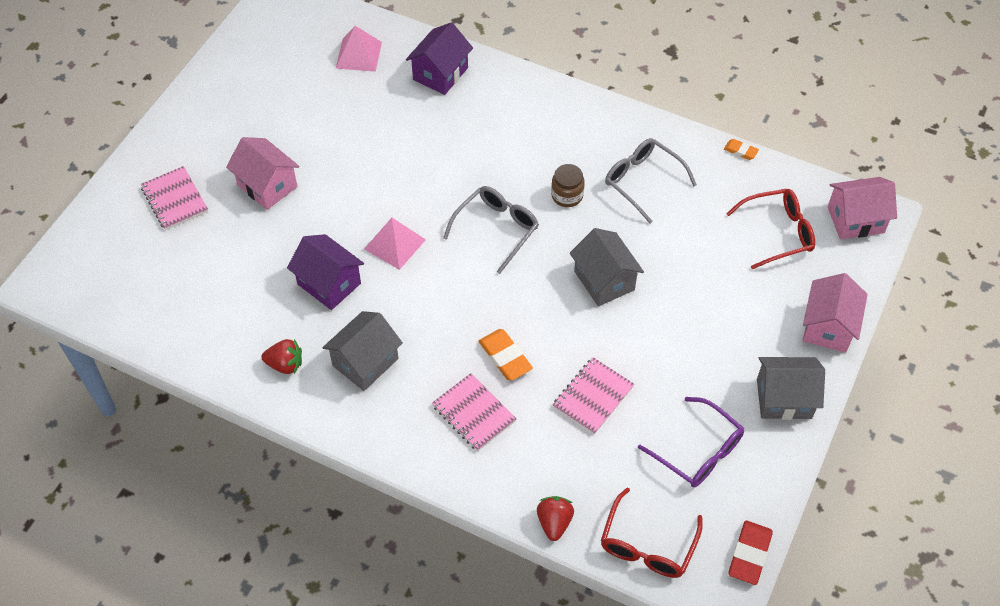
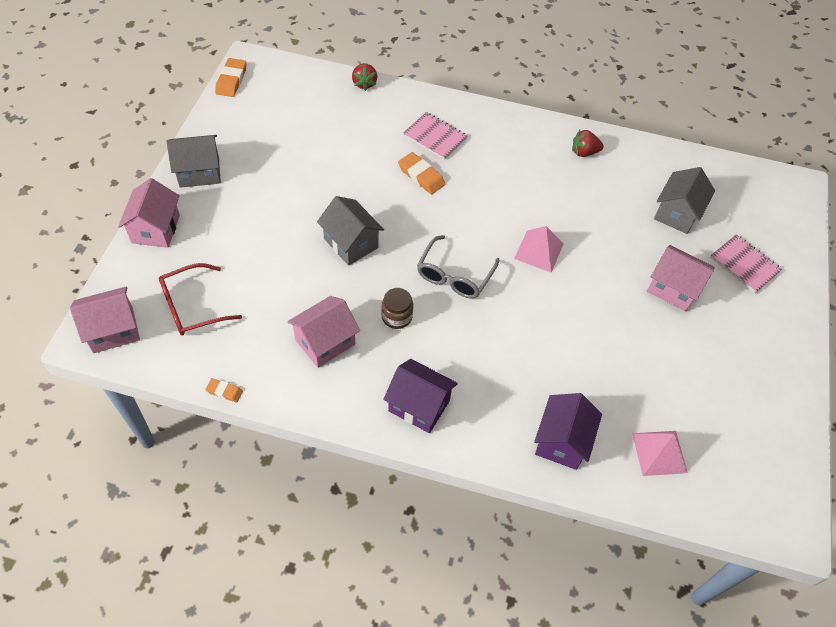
camera: 165 degrees right, 0 degrees up
(329, 284) = (579, 212): purple house -> purple house (419, 405)
(365, 362) = (526, 160): grey house -> grey house (677, 213)
(593, 397) = (348, 157): pink notebook -> none
(642, 181) = (325, 342): grey glasses -> pink house
(647, 545) = (300, 78): red glasses -> none
(698, 451) = (266, 132): purple glasses -> none
(749, 554) = (231, 80): red eraser -> orange eraser

